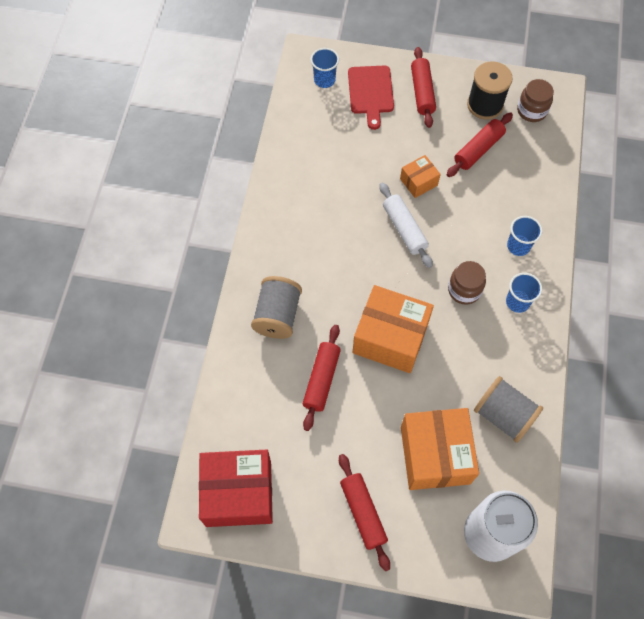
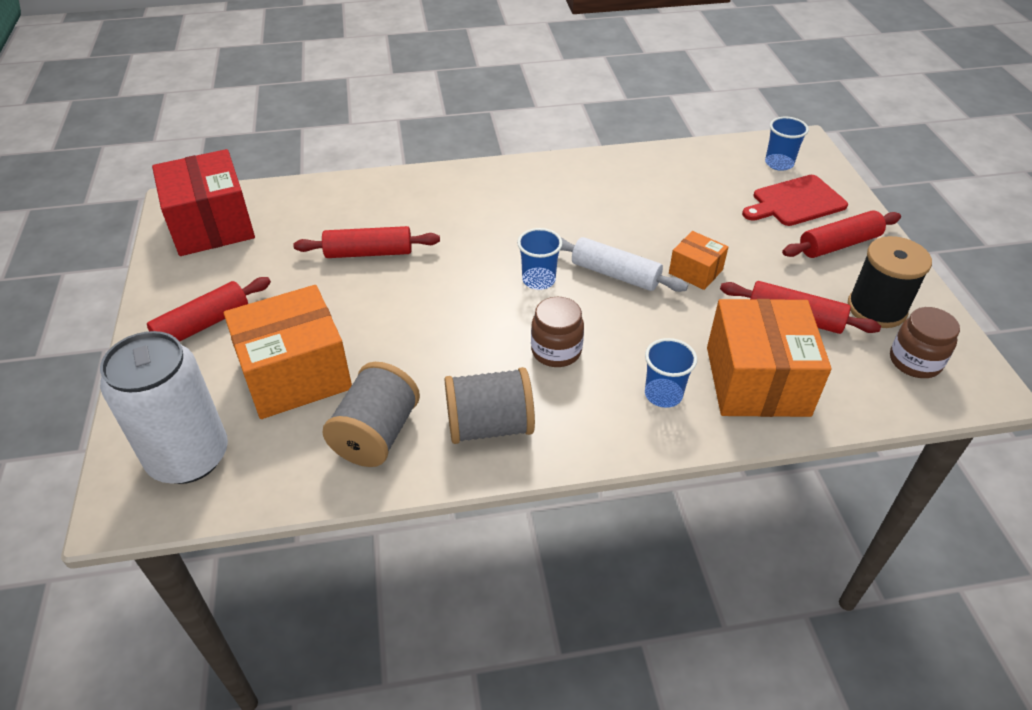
camera: 70 degrees right, 20 degrees down
(277, 315) = (438, 202): grey spool -> grey spool (490, 426)
(390, 338) = (449, 296): orange box -> orange box (757, 381)
(404, 229) = (615, 274): white rolling pin -> white rolling pin turned 75 degrees clockwise
(517, 302) = (567, 413): blue cup -> blue cup (538, 280)

